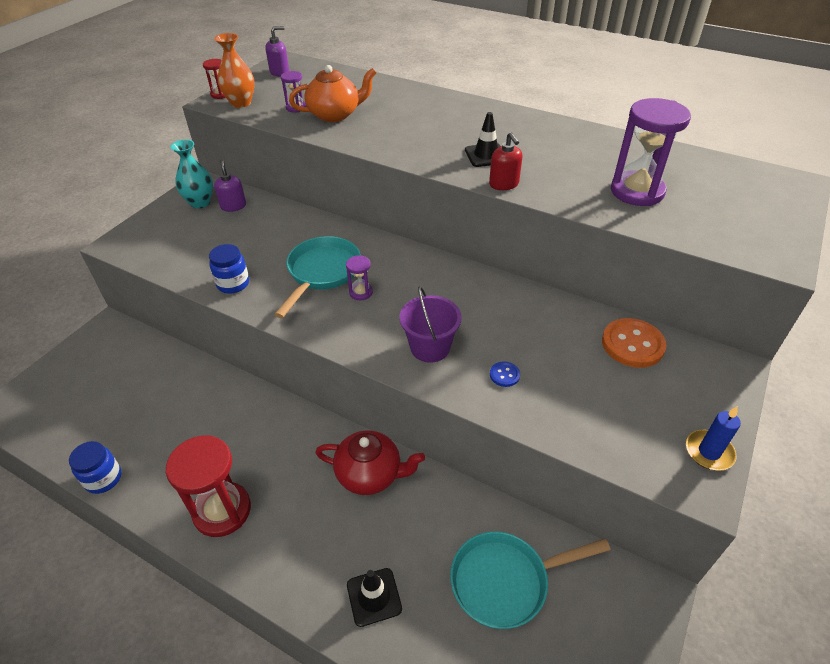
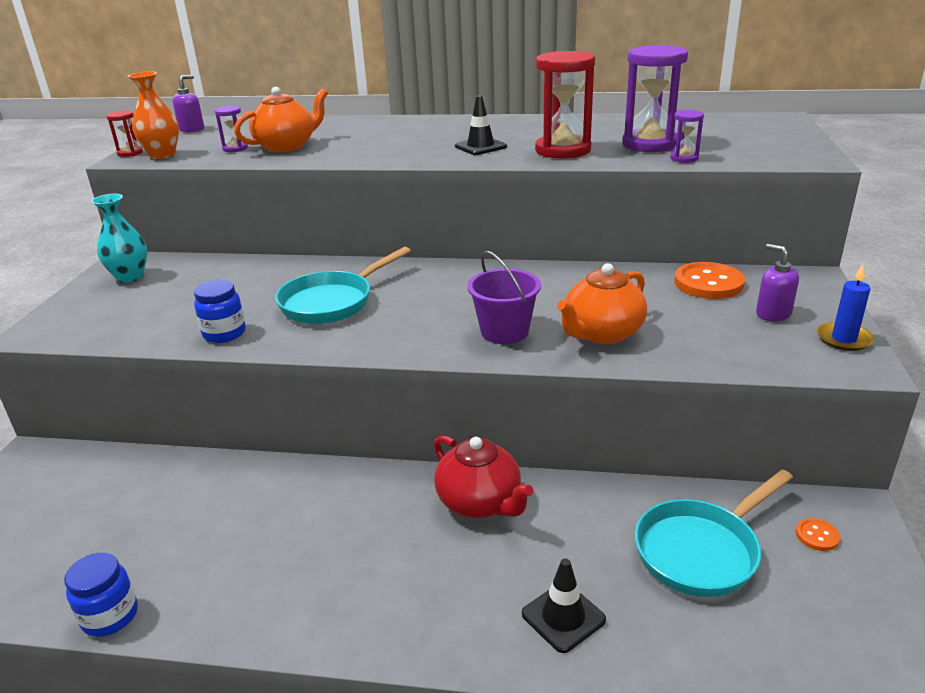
camera: 20 degrees left, 15 degrees down
(222, 511) = (309, 596): red hourglass -> red hourglass (563, 150)
(233, 206) = (178, 271): purple soap dispenser -> purple soap dispenser (773, 313)
(322, 273) = (332, 302): turquoise pan -> turquoise pan turned 135 degrees counterclockwise
(361, 292) = (391, 307): purple hourglass -> purple hourglass (684, 158)
(370, 474) = (480, 502): red teapot -> red teapot turned 60 degrees clockwise
(504, 184) = (517, 160): red soap dispenser -> none
(504, 375) = (602, 333): blue button -> orange teapot
(605, 604) = (817, 536): none -> orange button

